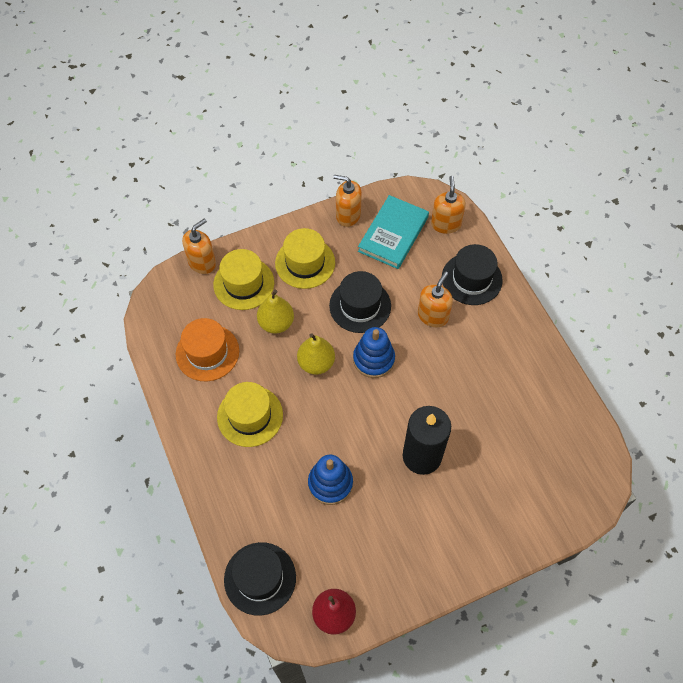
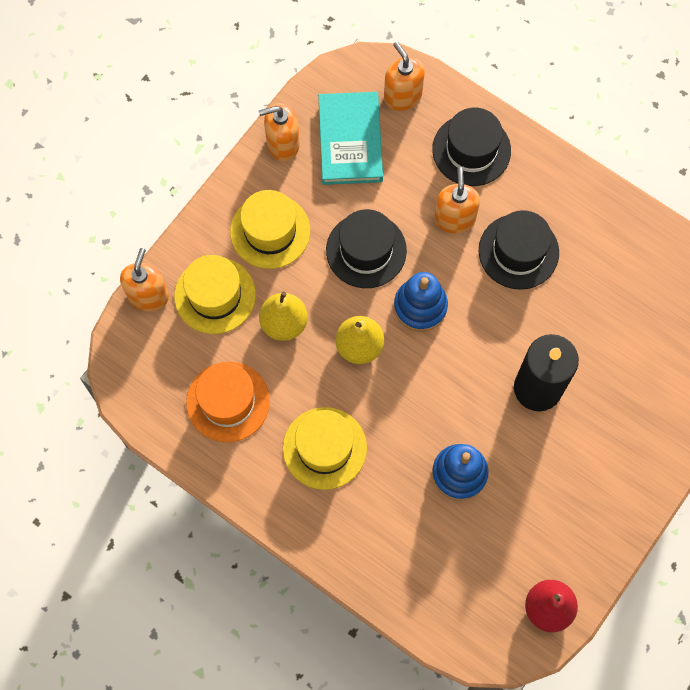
camera: 30 degrees left, 10 degrees up
(260, 578) = (449, 616): black hat -> black hat (518, 251)

